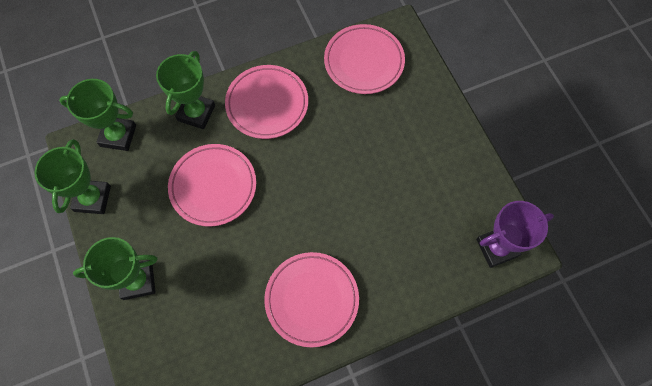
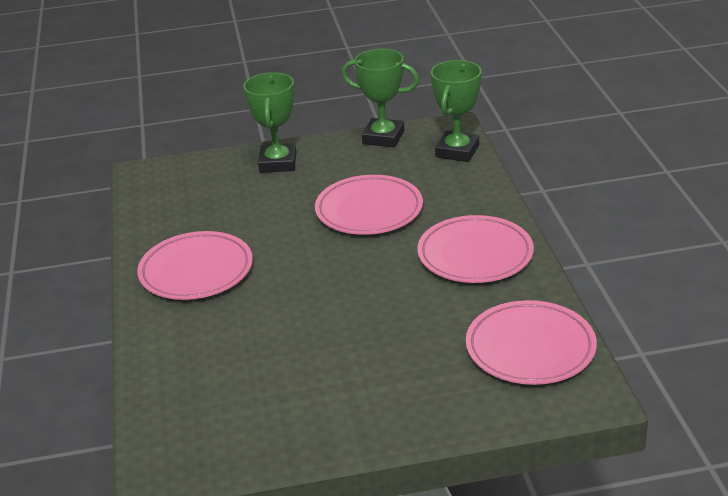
camera: 105 degrees right, 35 degrees down
(196, 113) = (475, 202): green trophy -> none
(496, 248) = (177, 442): purple trophy -> none

